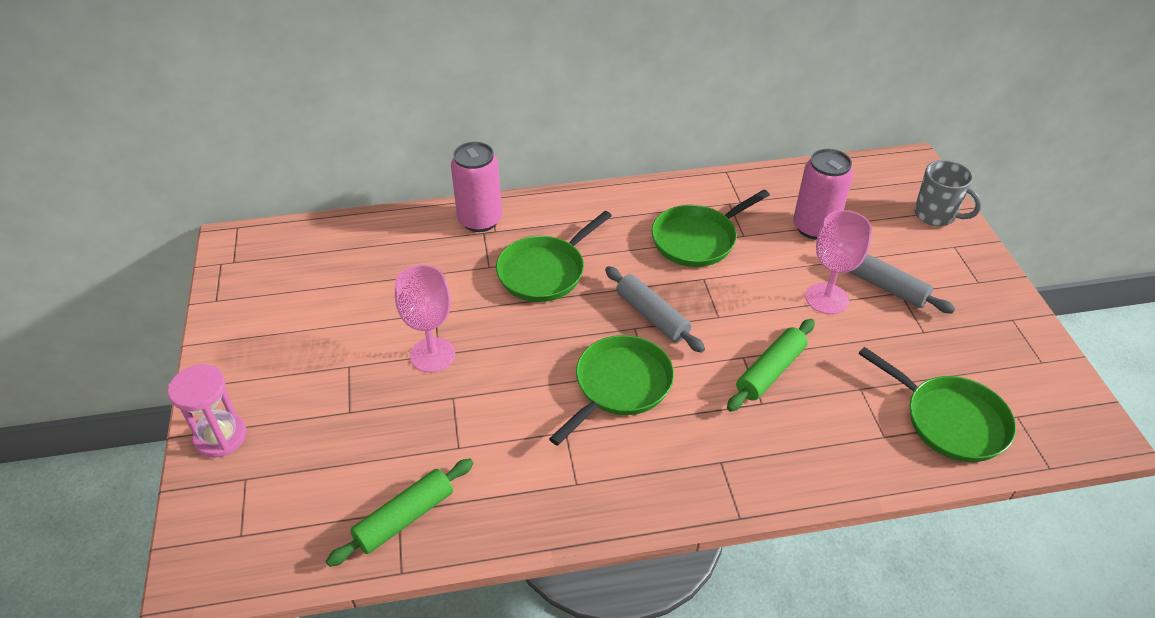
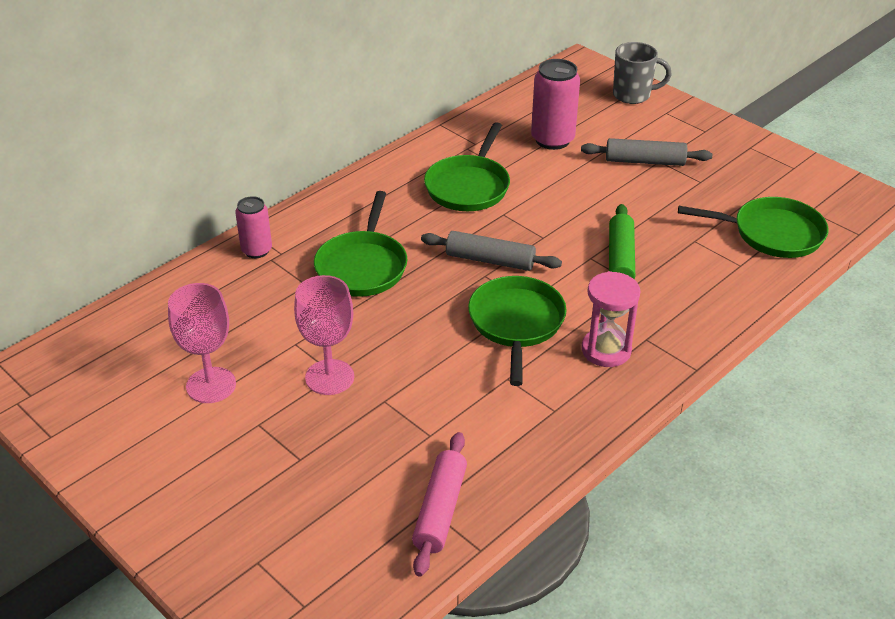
camera: 35 degrees left, 5 degrees down
(220, 437) = (193, 543): pink hourglass -> pink hourglass (606, 350)
(404, 518) = (440, 510): green rolling pin -> pink rolling pin
(480, 220) = (256, 250): pink can -> pink can, size x0.63
(827, 299) = (611, 188): pink goblet -> pink goblet (211, 385)

